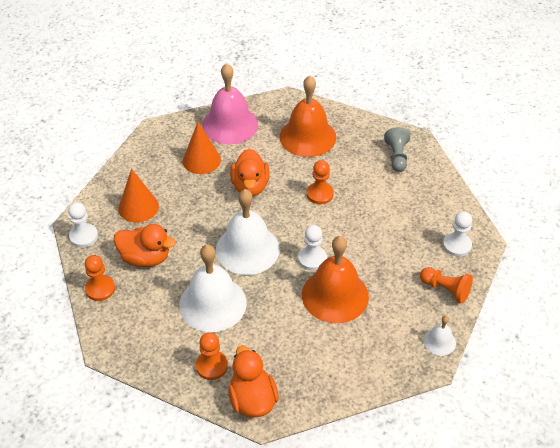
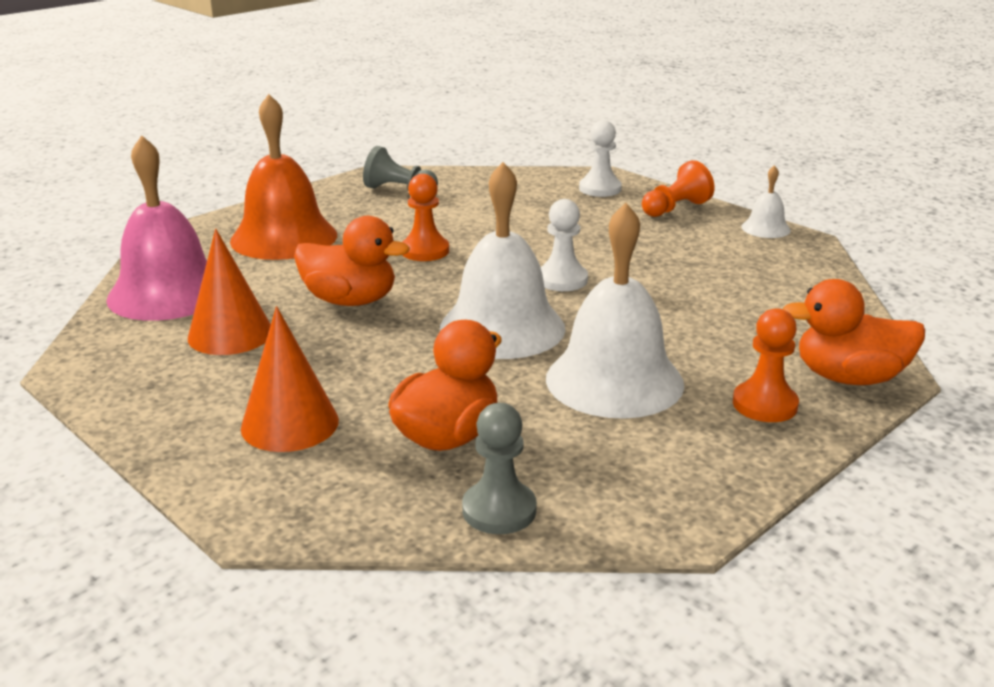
camera: 70 degrees left, 20 degrees down
(83, 236) = (314, 513): white pawn -> none
(100, 289) = (499, 510): orange pawn -> grey pawn
(335, 295) = (649, 276): orange bell -> none

